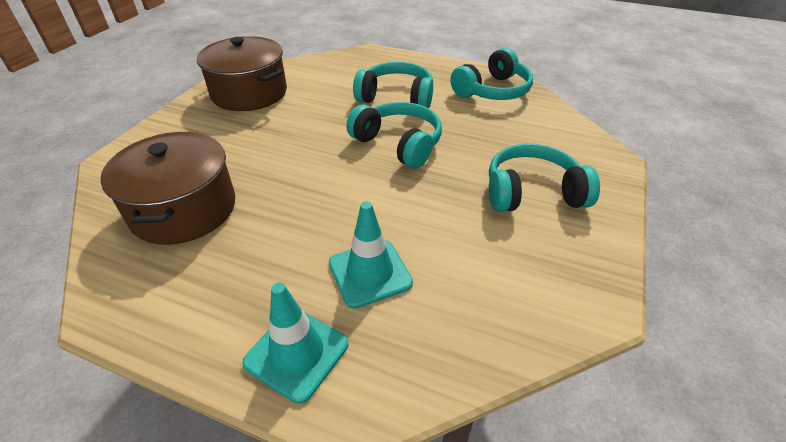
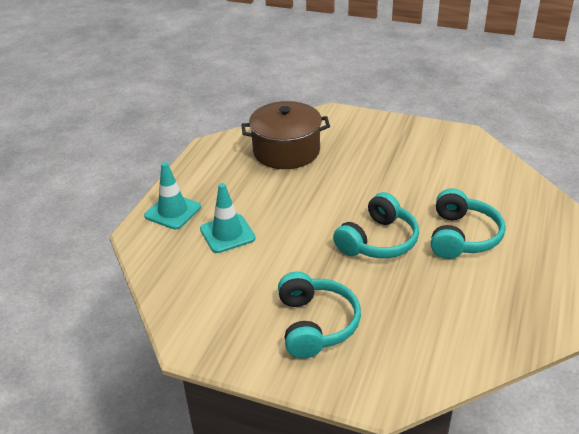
camera: 90 degrees right, 5 degrees down
(249, 93) = (441, 149): brown pot -> none
(492, 91) = (503, 311): turquoise headphones -> none

